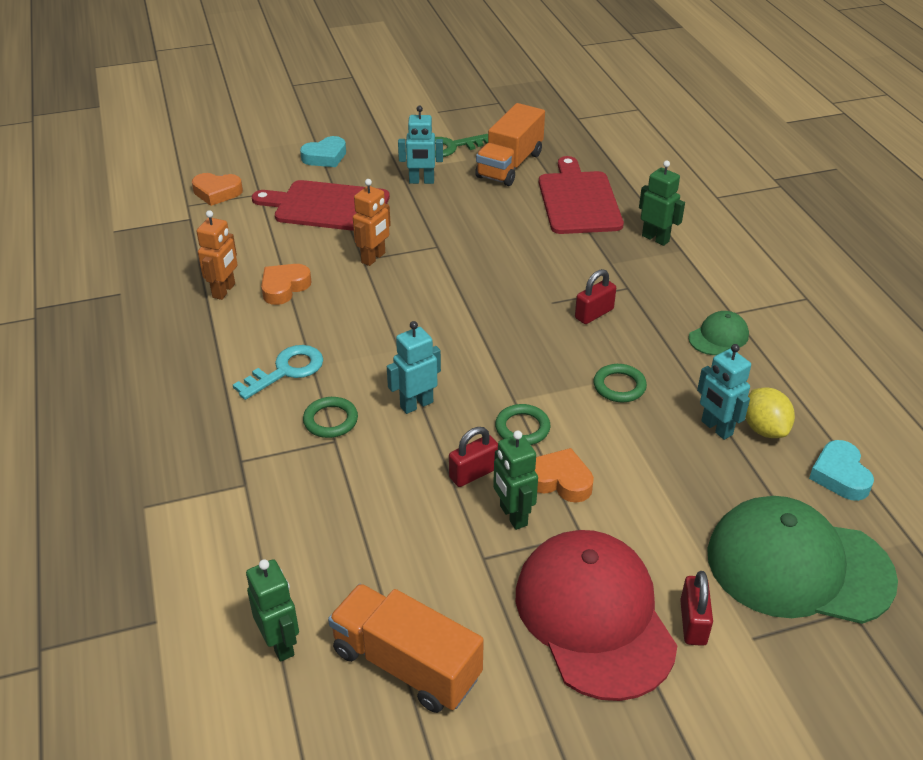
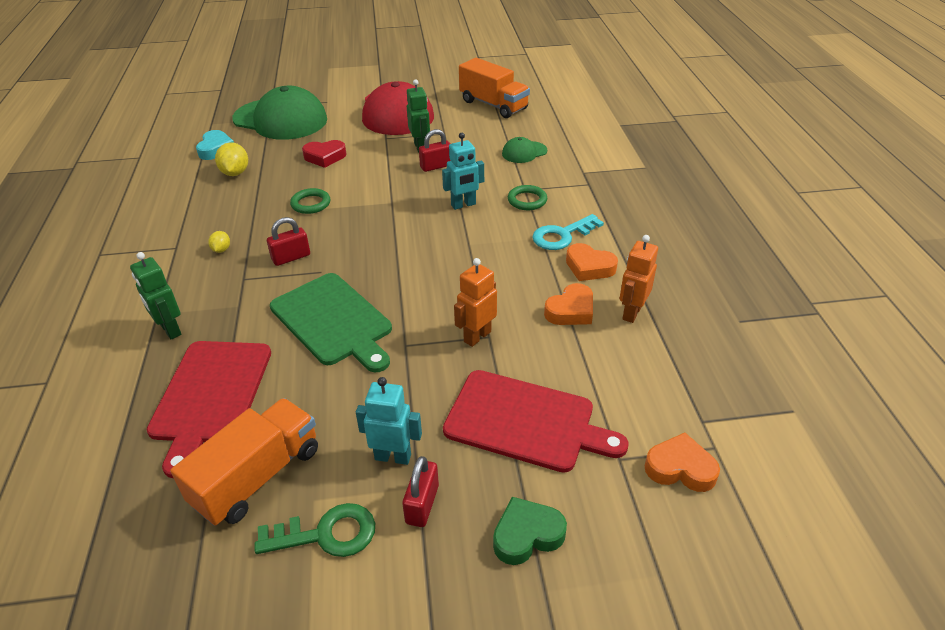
camera: 170 degrees left, 0 degrees up
(280, 643) = (554, 114): green robot -> none
(325, 157) = (527, 535): turquoise heart -> green heart
(511, 258) = (333, 321): none -> green cutting board
(522, 428) = (394, 186): green ring -> none
(560, 480) = (384, 159): orange heart -> orange heart (589, 267)
(655, 475) = (325, 157): none -> red heart
(678, 315) = (221, 250): none -> yellow lemon
(693, 622) = (350, 107): red padlock -> red padlock (422, 504)
(716, 428) = (266, 176): turquoise robot -> none
(718, 336) = (206, 230): green cap -> green cap (524, 152)

